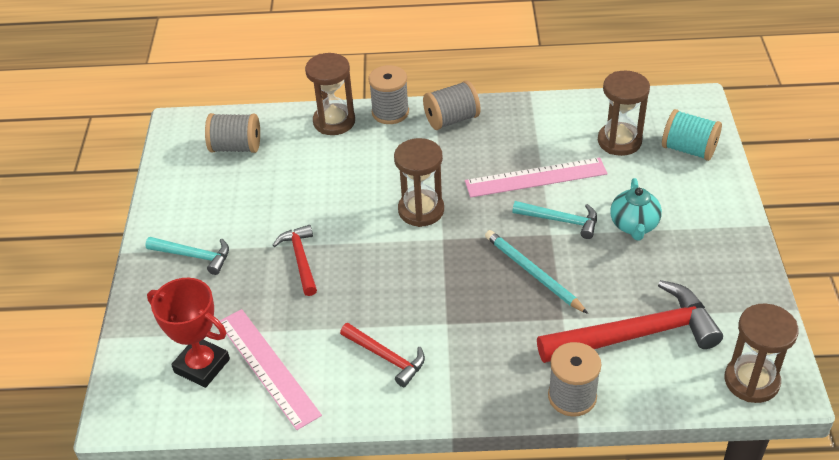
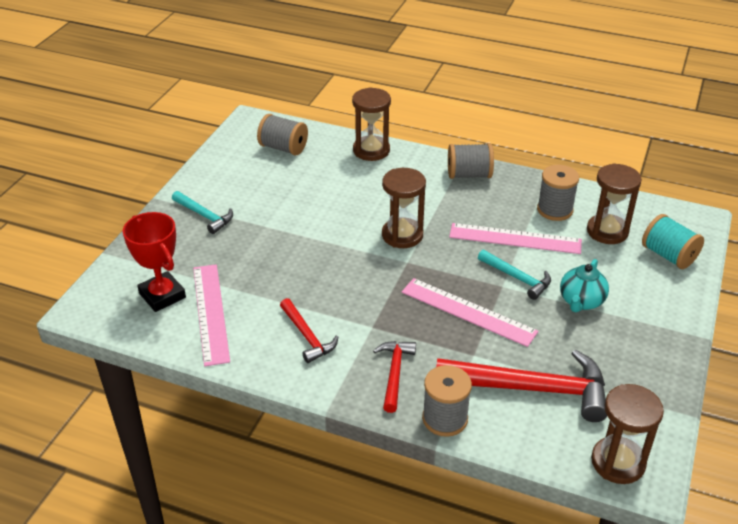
camera: 20 degrees right, 5 degrees down
(300, 260) = (283, 243): red hammer -> red hammer (394, 374)
(390, 112) = (421, 156): grey spool -> grey spool (554, 210)
(533, 273) = (468, 311): turquoise pencil -> pink ruler

